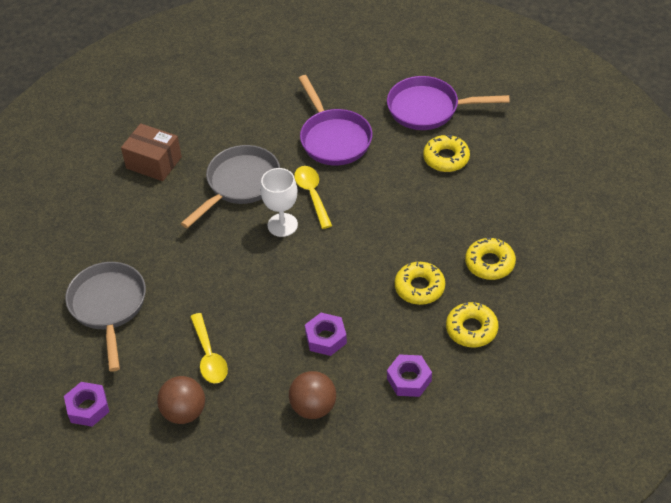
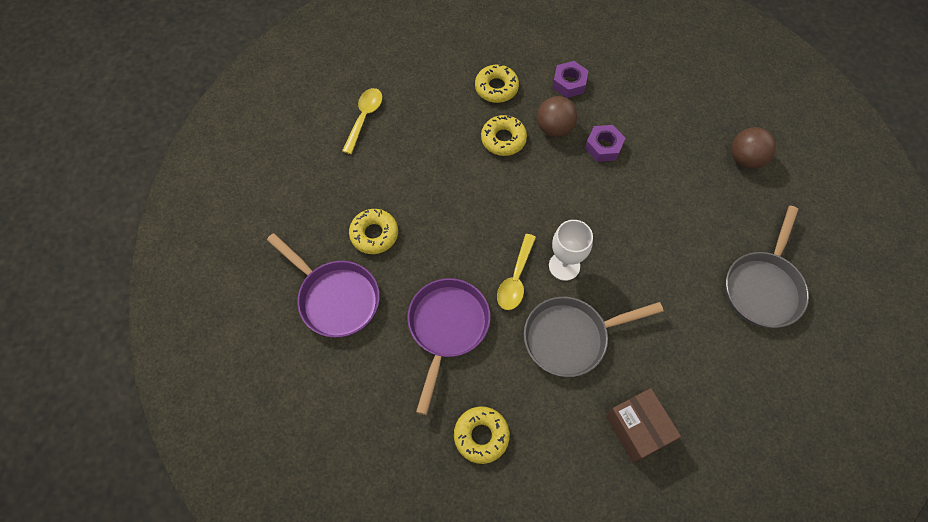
camera: 145 degrees left, 15 degrees up
(88, 408) = (819, 208): purple nut -> none
(209, 356) = (701, 189): yellow spoon -> yellow spoon (364, 118)
(313, 407) = (649, 106): brown ball -> brown ball (554, 128)
(489, 263) = (436, 123): yellow donut -> yellow donut (481, 436)

